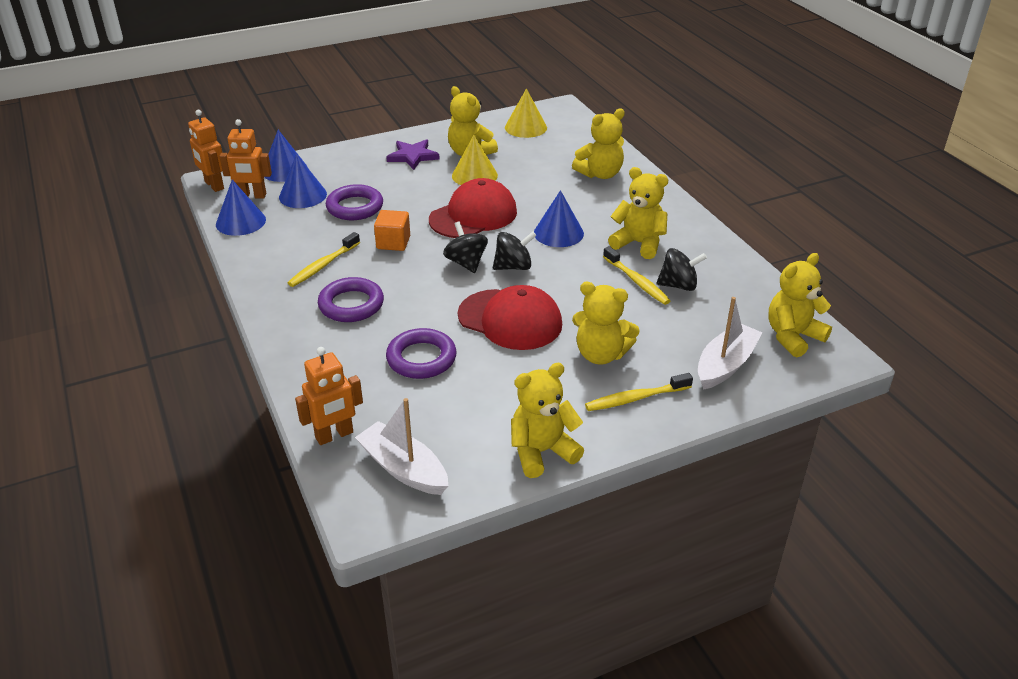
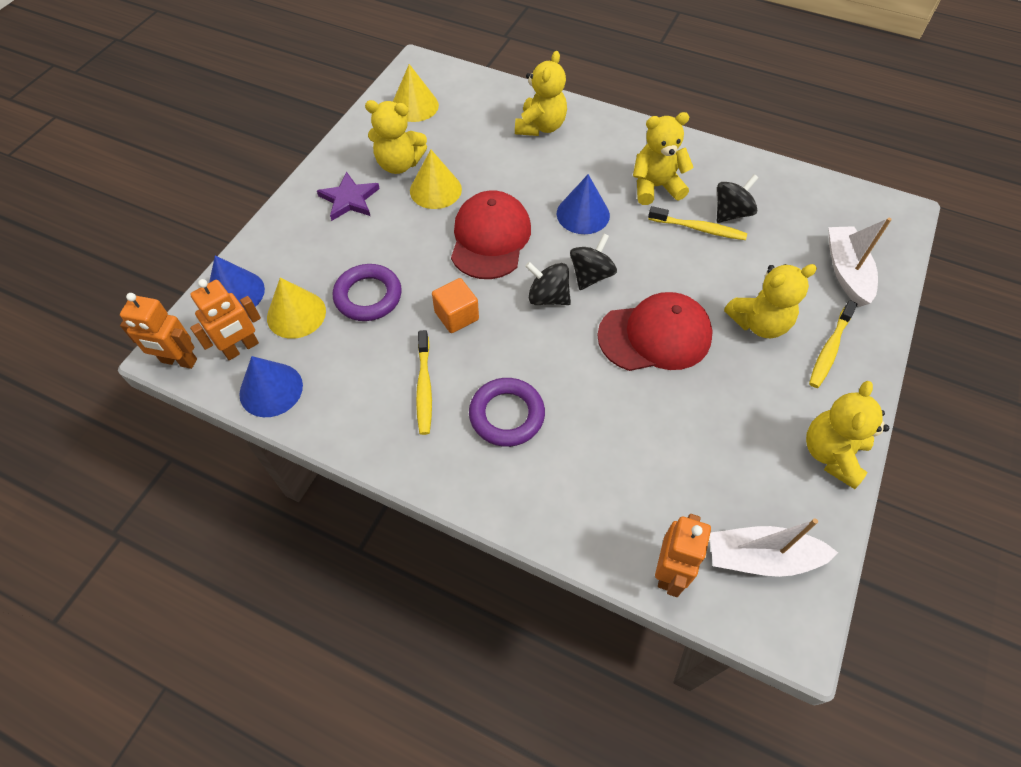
camera: 40 degrees left, 20 degrees up
(302, 195) = (296, 314): blue cone -> yellow cone
(421, 358) = (637, 430): purple ring -> none
(793, 337) = (855, 213): yellow teddy bear -> none

